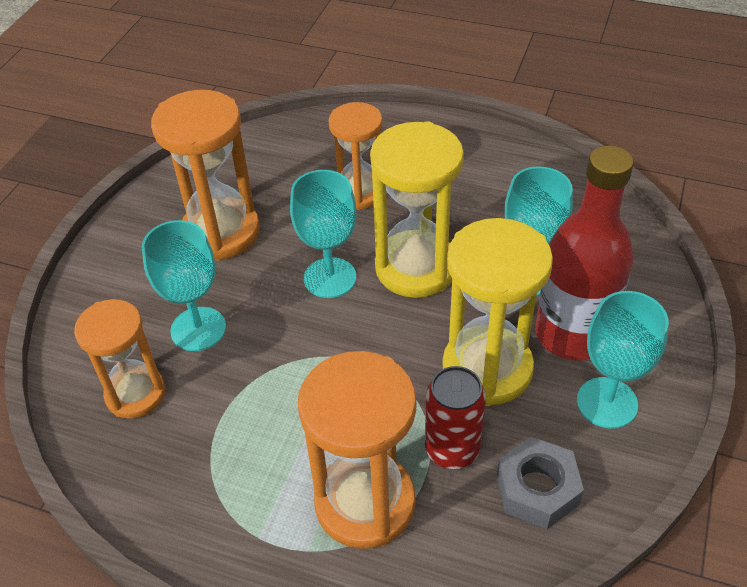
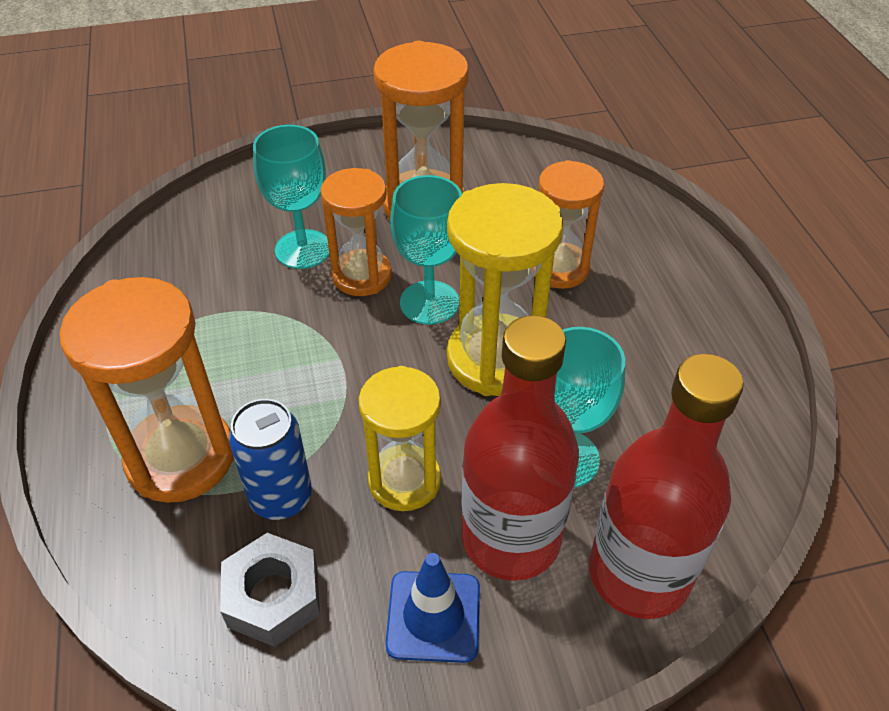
camera: 55 degrees right, 0 degrees up
(135, 394) = (210, 249): orange hourglass -> orange hourglass (362, 276)
(452, 449) = (281, 498): red can -> blue can
(487, 369) = (404, 480): yellow hourglass -> yellow hourglass, size x0.66
(607, 403) = (433, 616): turquoise goblet -> blue traffic cone
(636, 286) = (638, 574): none -> red bottle

